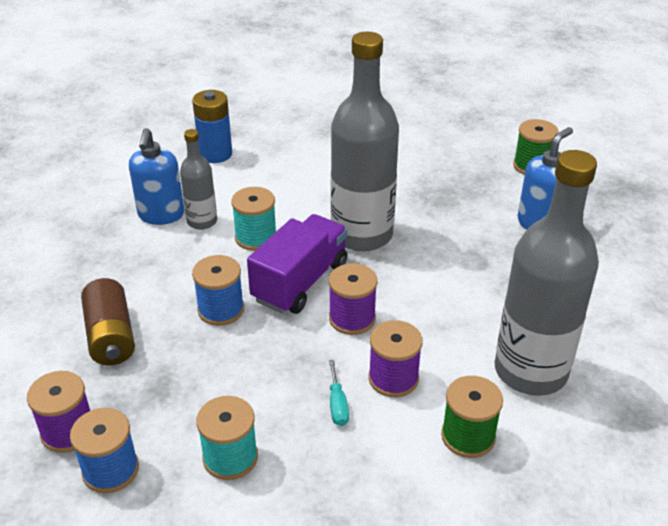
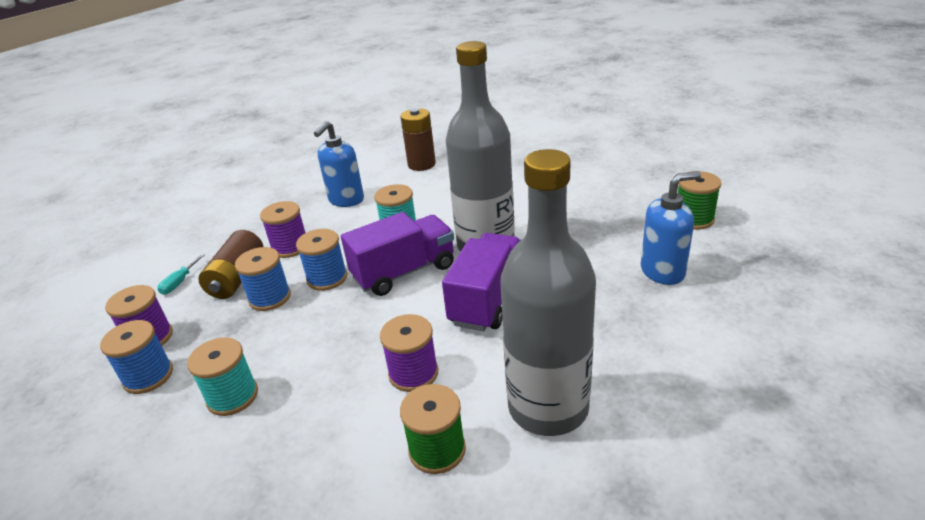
camera: 30 degrees right, 5 degrees down
(173, 348) = (270, 297): none -> blue spool
(202, 221) = (370, 210): grey bottle -> none
(215, 154) = (421, 164): blue battery -> brown battery
(337, 405) = (349, 381): turquoise screwdriver -> turquoise screwdriver (179, 282)
(352, 318) = (421, 312): purple spool -> purple spool (290, 247)
(406, 289) = (487, 300): none -> purple truck

